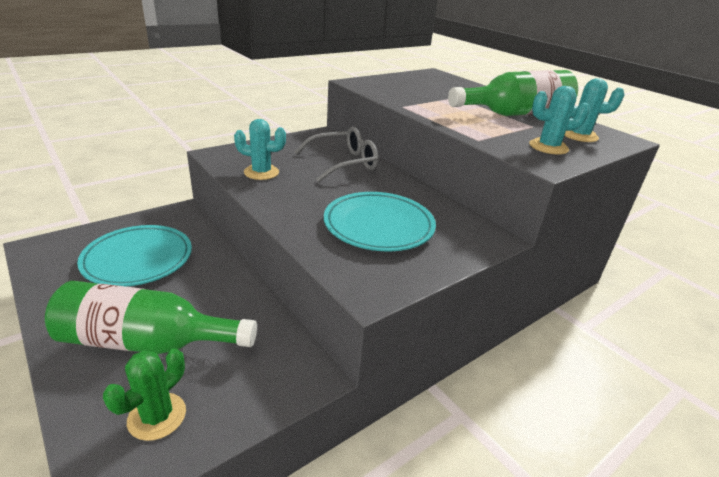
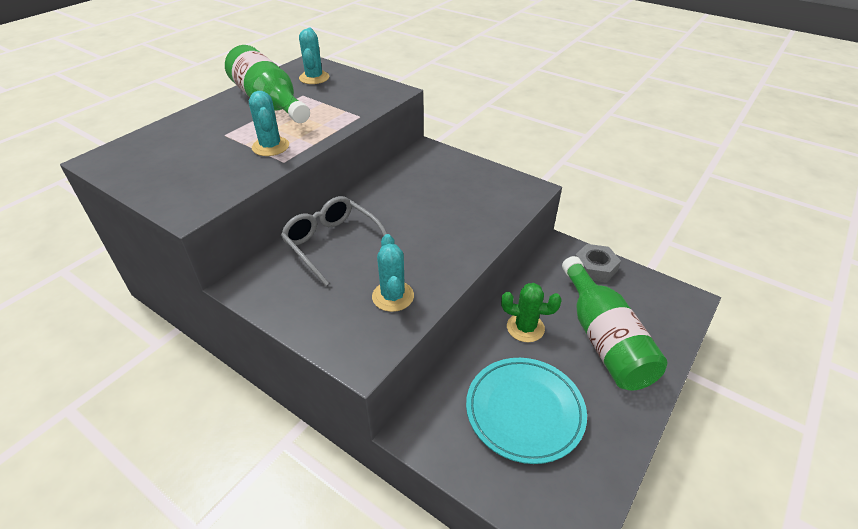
camera: 105 degrees left, 10 degrees up
(157, 416) = (644, 301): green cactus -> green cactus (525, 328)
(252, 393) = (595, 268): none -> grey nut
(378, 226) = (448, 198): turquoise plate -> none
(548, 147) = (353, 89): turquoise cactus -> turquoise cactus (270, 147)

